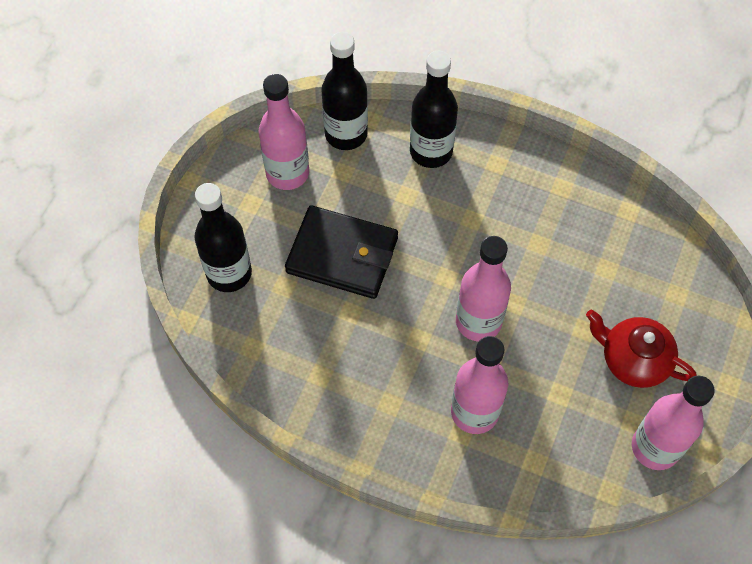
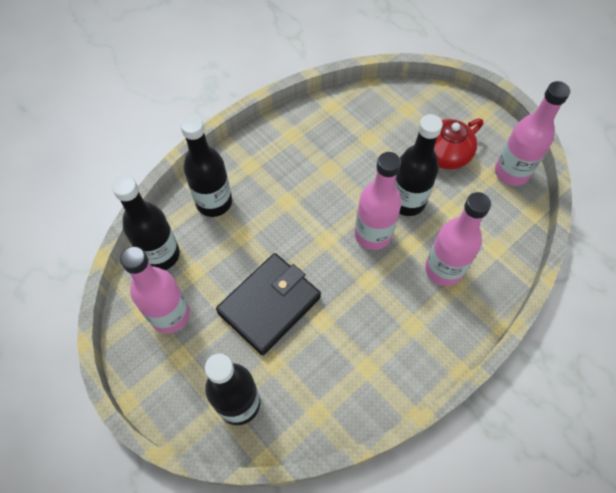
camera: 65 degrees left, 0 degrees up
(542, 342) = (407, 201): none -> black bottle

